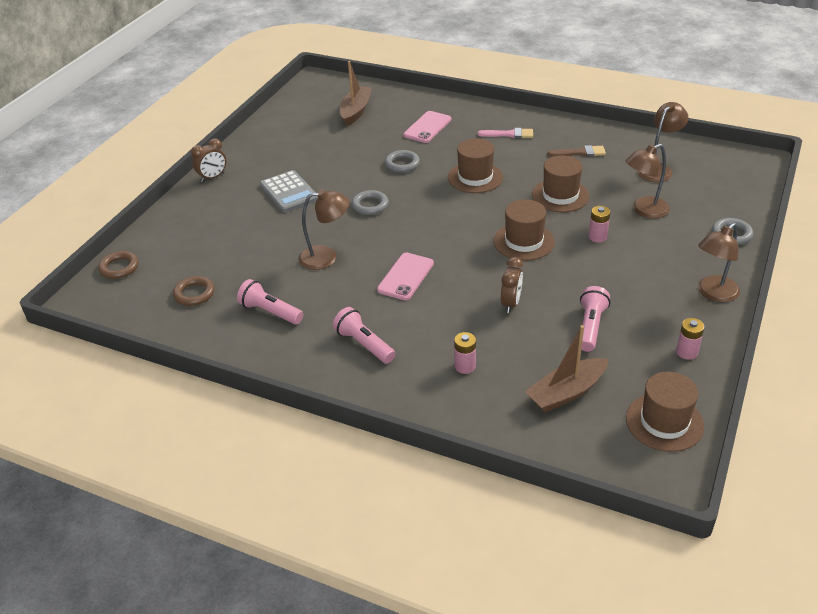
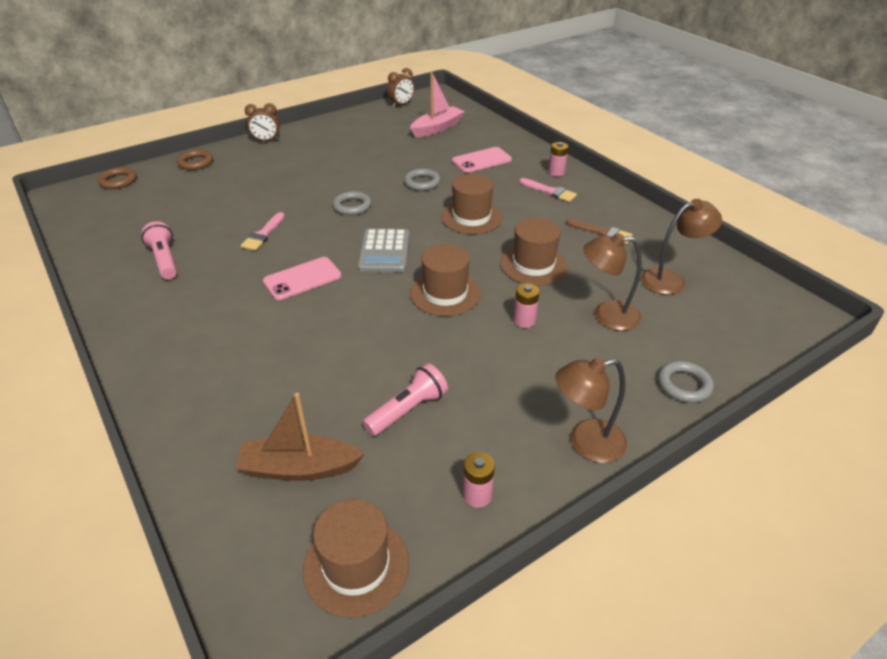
camera: 30 degrees right, 0 degrees up
(194, 294) = (136, 221): brown ring -> brown ring (196, 163)
(289, 192) = (304, 172): grey calculator -> grey calculator (384, 251)
(326, 257) = (263, 234): brown lamp -> pink brush
(355, 111) = (437, 128): brown boat -> pink boat
(364, 344) = (193, 322): pink flashlight -> none
(465, 366) = (244, 387): pink battery -> pink battery (556, 173)
(511, 303) = (360, 347): brown clock -> brown clock (401, 105)

